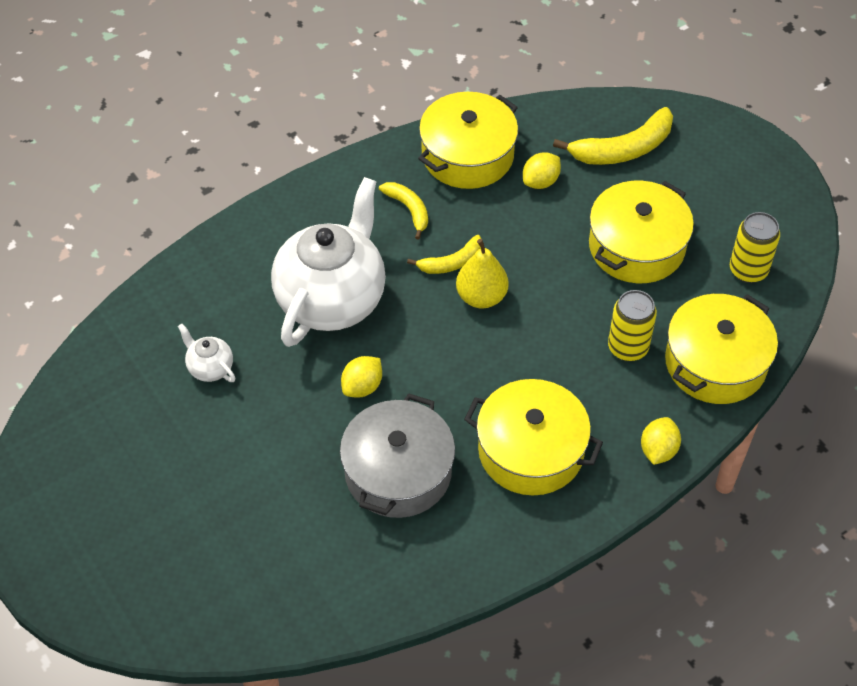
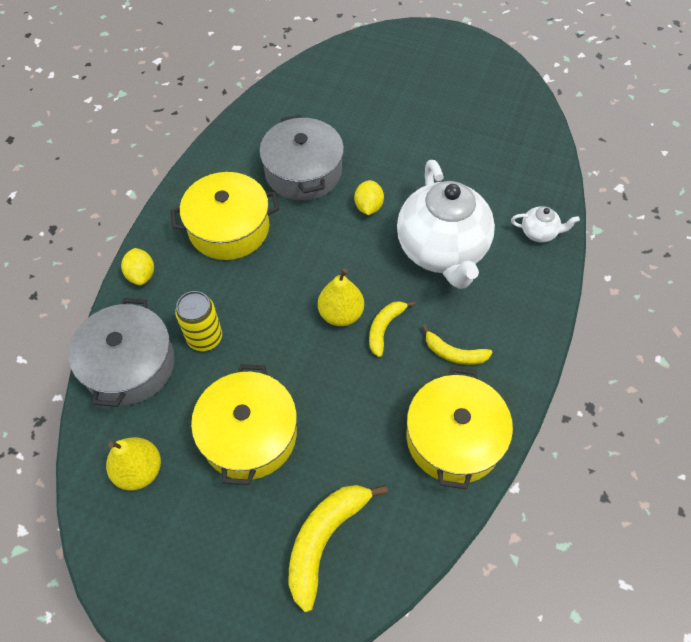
camera: 145 degrees right, 5 degrees up
(210, 368) = (471, 166): white teapot -> white teapot (539, 233)
(540, 182) = (372, 450): yellow lemon -> none
(715, 363) = (130, 365): yellow pot -> grey pot
(748, 270) = (139, 470): yellow can -> yellow pear

